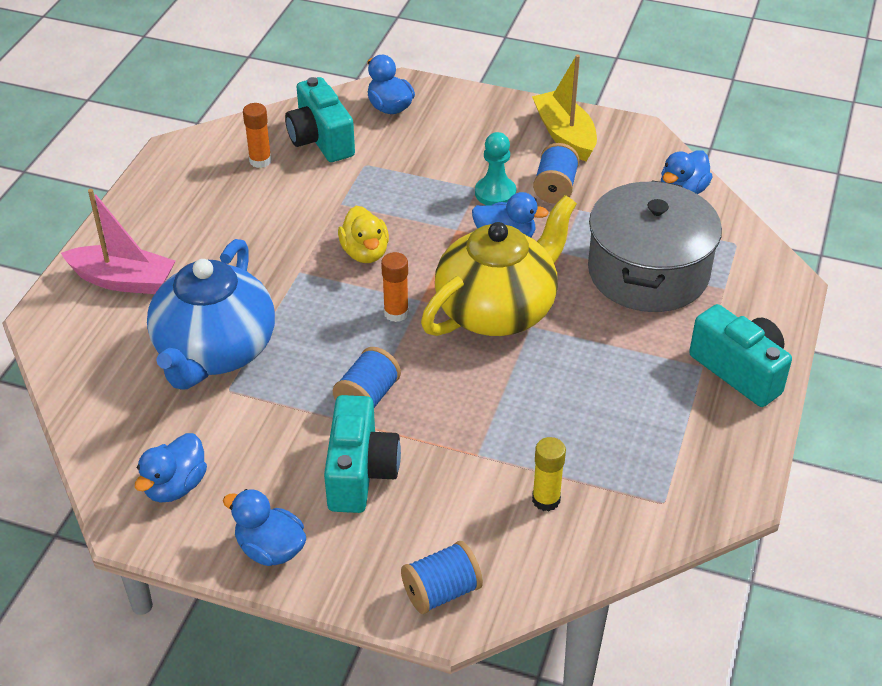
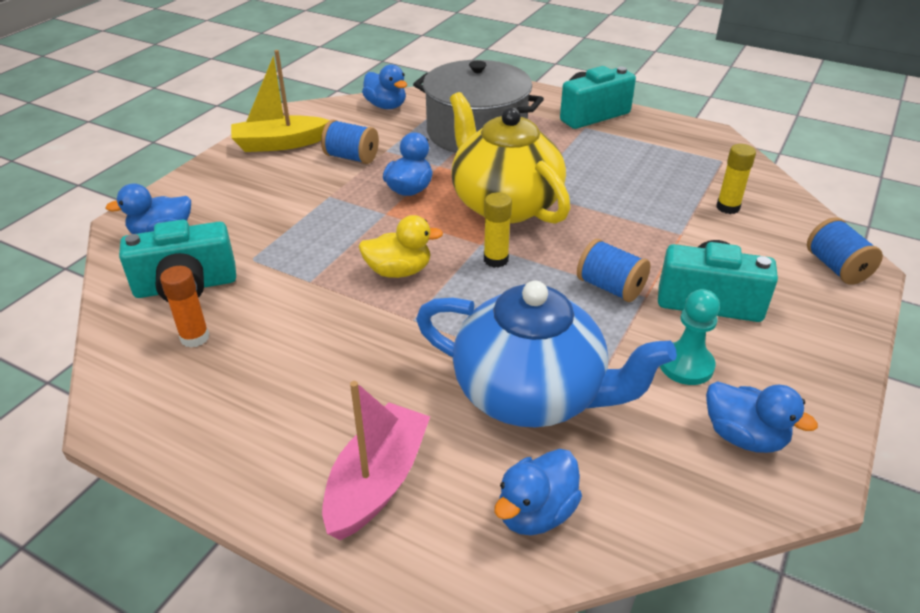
camera: 80 degrees left, 5 degrees down
(270, 549) = (816, 366): blue duck -> blue duck (536, 512)
(396, 313) = (496, 260): orange glue stick -> yellow glue stick
(495, 193) = (343, 187): turquoise pawn -> turquoise pawn (686, 365)

